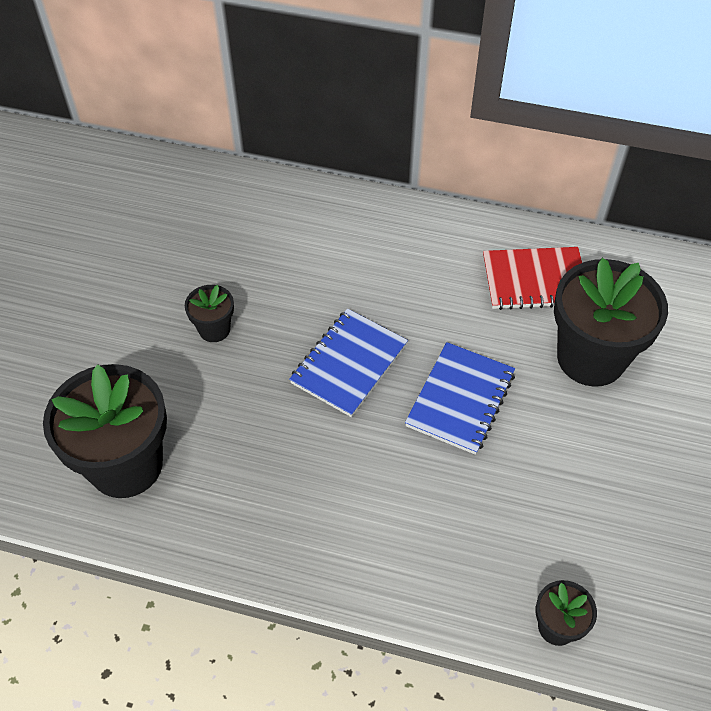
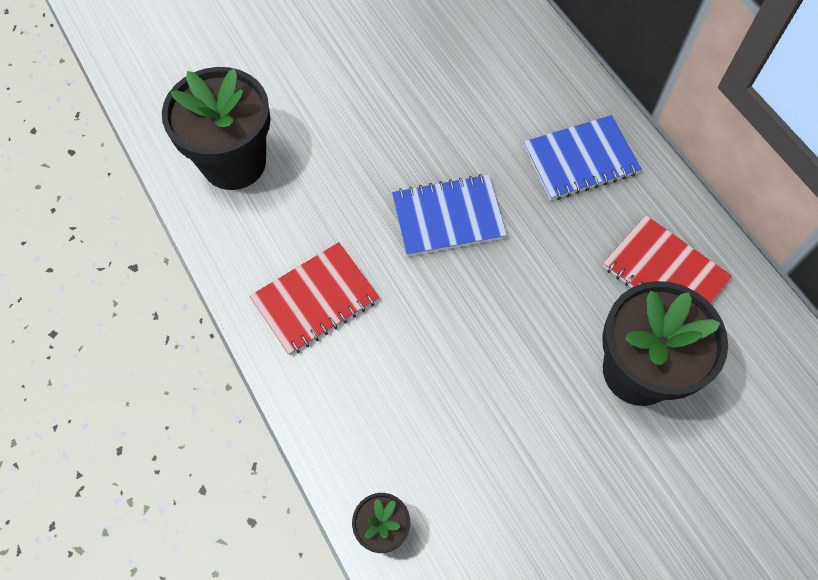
camera: 45 degrees right, 10 degrees up
(214, 329) = (384, 115): black flower pot -> none
(318, 510) = (315, 300): none -> red notebook
(460, 400) = (498, 313): blue notebook -> blue notebook (580, 160)

